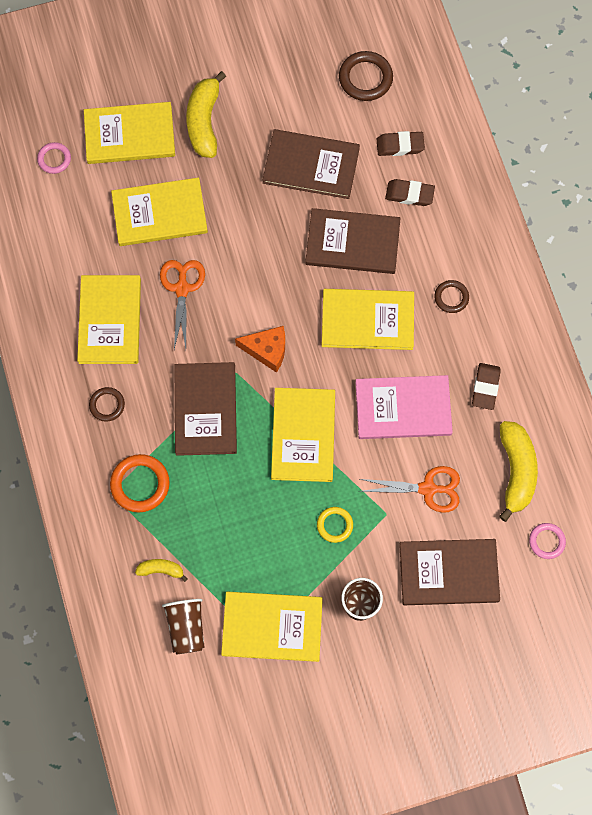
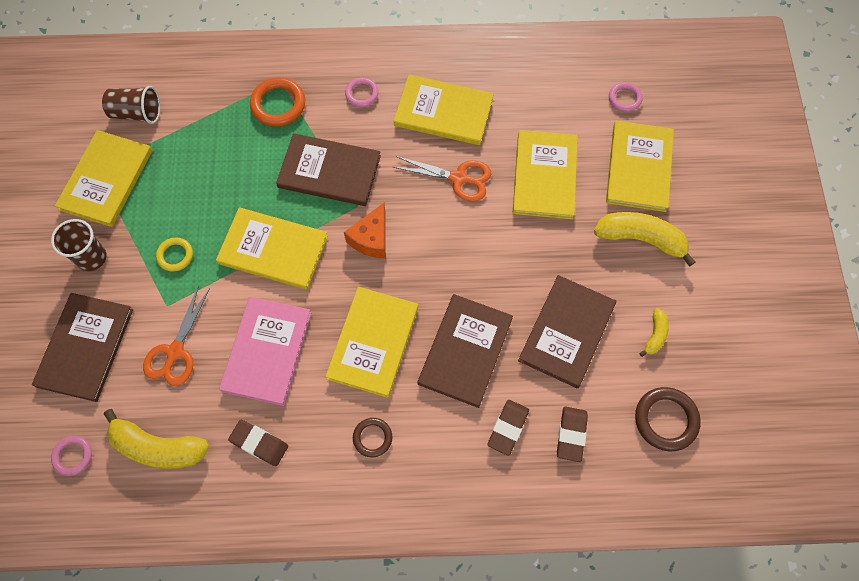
camera: 105 degrees right, 5 degrees down
(107, 405) = (361, 94): brown ring -> pink ring
(161, 570) = (195, 105): yellow banana -> yellow banana (655, 335)

